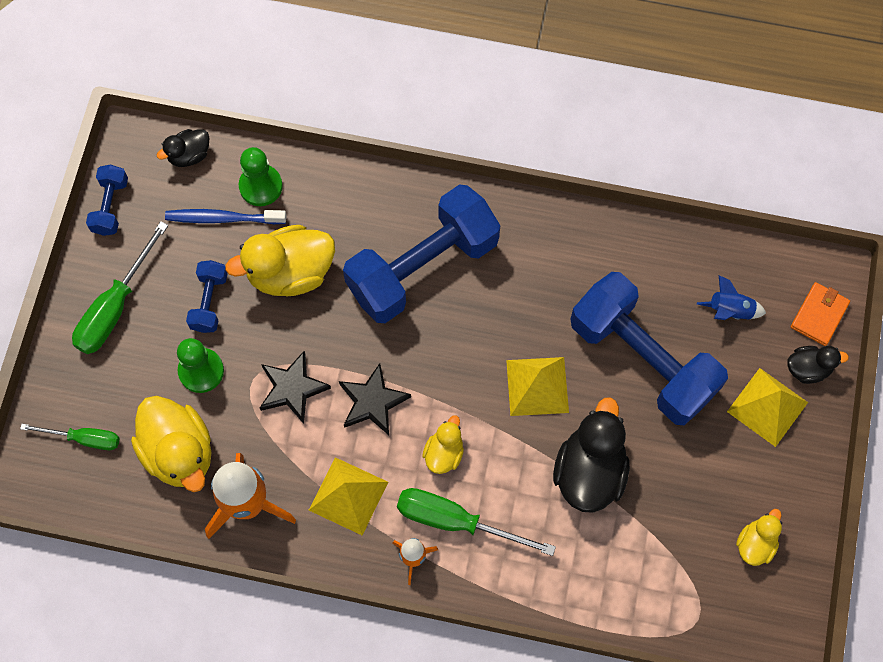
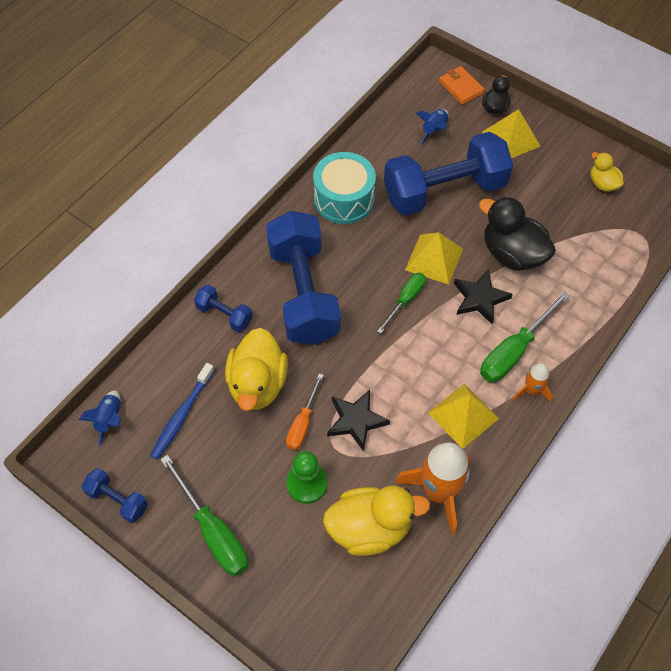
camera: 65 degrees left, 10 degrees down
(84, 439) = (320, 603): green screwdriver -> green screwdriver (406, 300)
(189, 155) = (110, 419): black duck -> blue rocket
(209, 302) = (249, 454): blue dumbbell -> blue dumbbell (224, 315)
(261, 186) = (171, 377): green pawn -> none
(266, 337) = (303, 423): none -> orange screwdriver
(372, 402) = (395, 369): black star -> black star (480, 299)
(444, 453) = (458, 337): yellow duck -> none
(571, 253) = (344, 199): none -> turquoise drum

